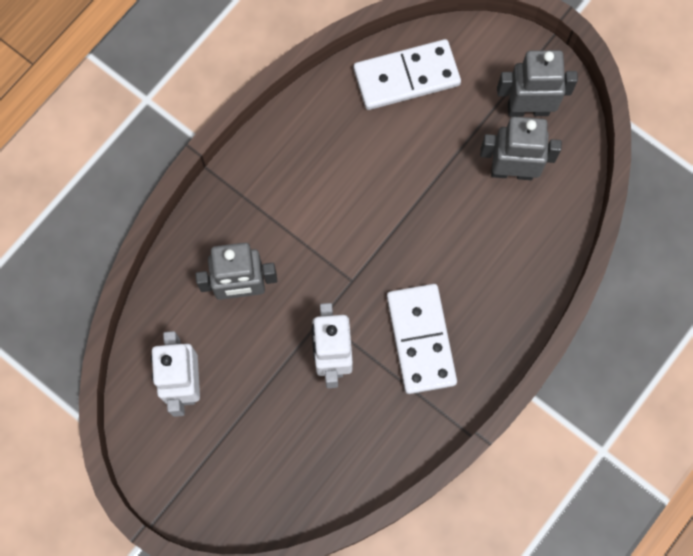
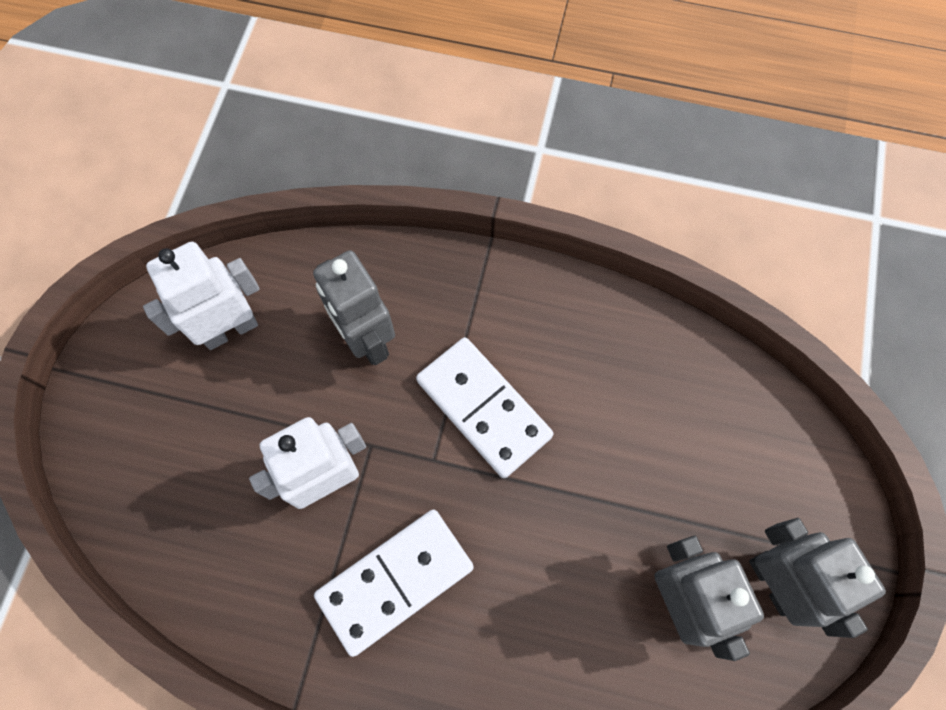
camera: 65 degrees right, 5 degrees down
(406, 76) = (725, 407): white domino -> white domino (484, 408)

